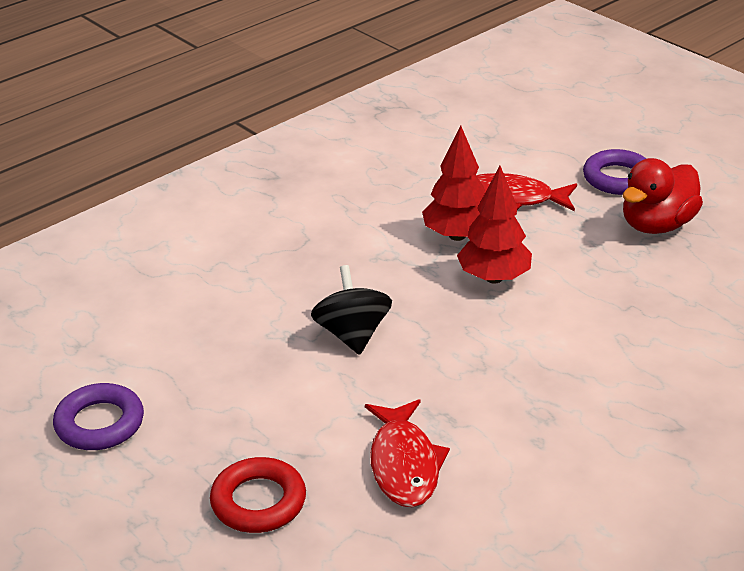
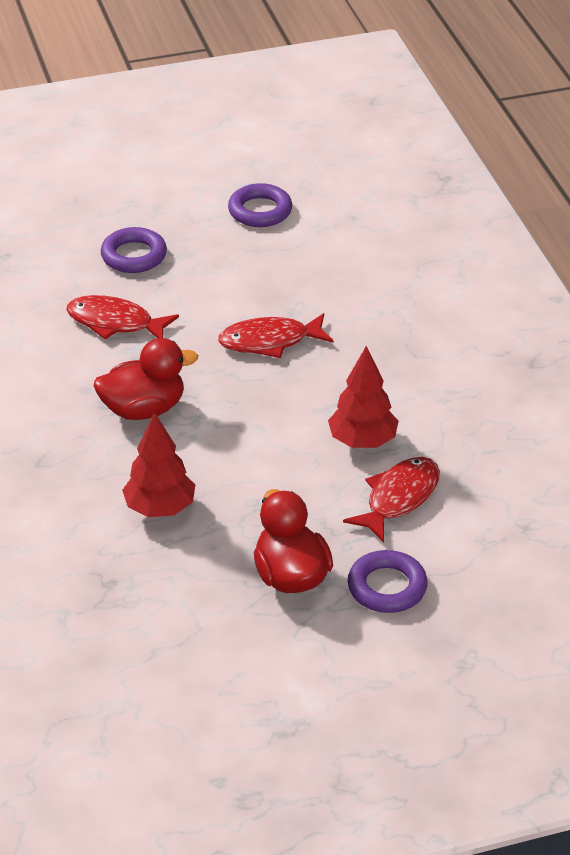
camera: 115 degrees right, 5 degrees up
(258, 501) = (134, 256): red ring -> purple ring
(352, 334) = (269, 341): black spinning top -> red fish
(494, 278) = (286, 440): red tree -> red tree (160, 508)
(531, 384) = (143, 409): none -> red duck

